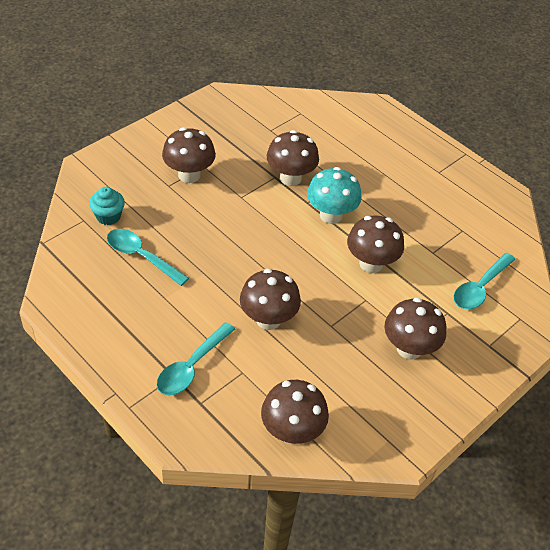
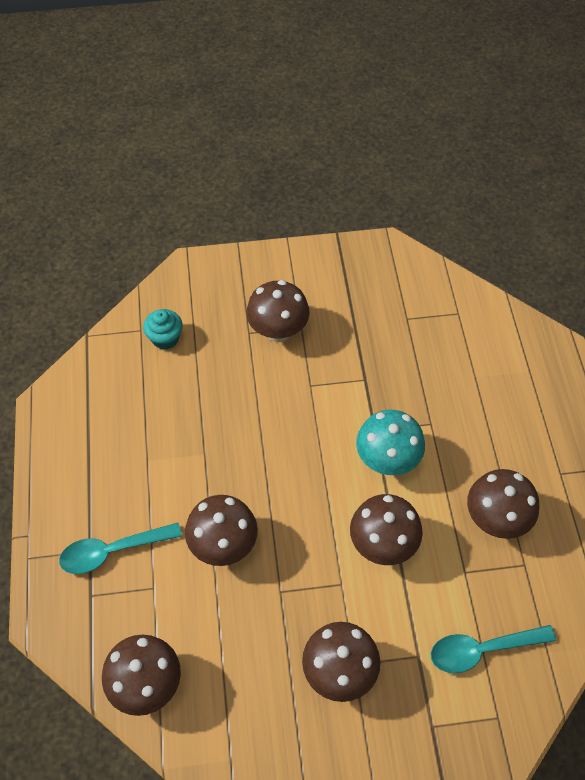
camera: 40 degrees right, 10 degrees up
(141, 256) = (161, 401): turquoise spoon -> none
(290, 178) = (380, 390): brown mushroom -> brown mushroom (495, 519)

